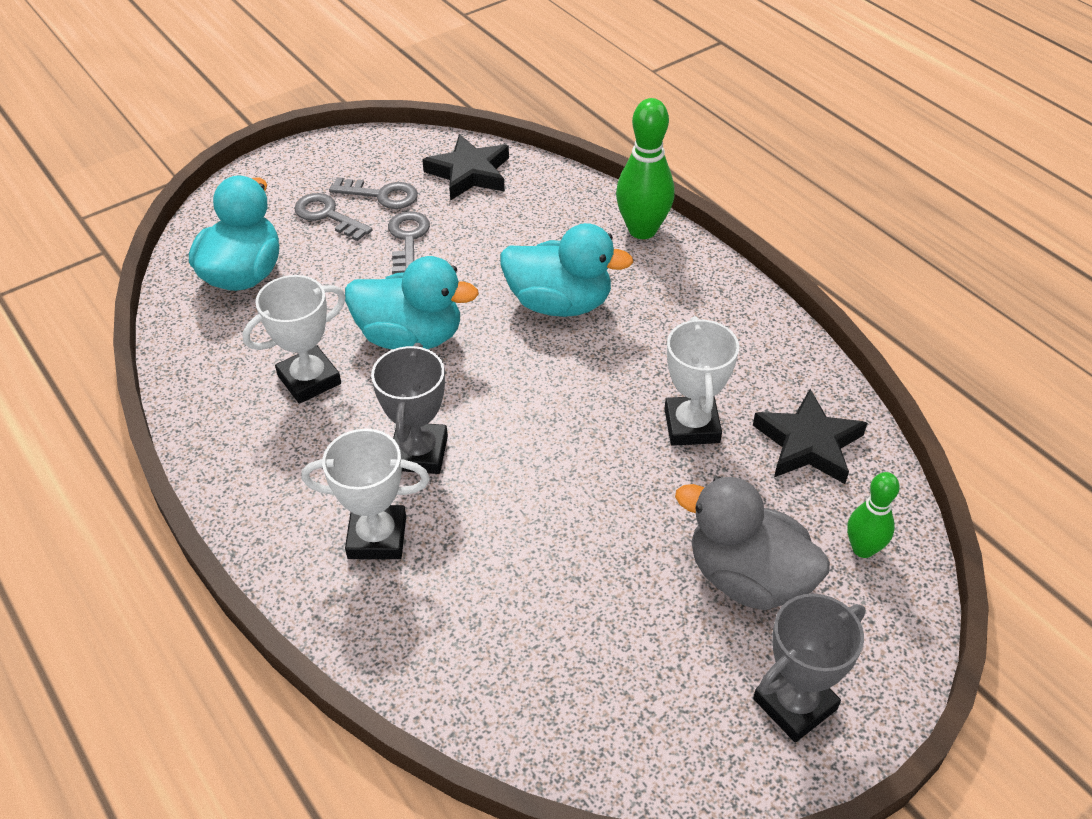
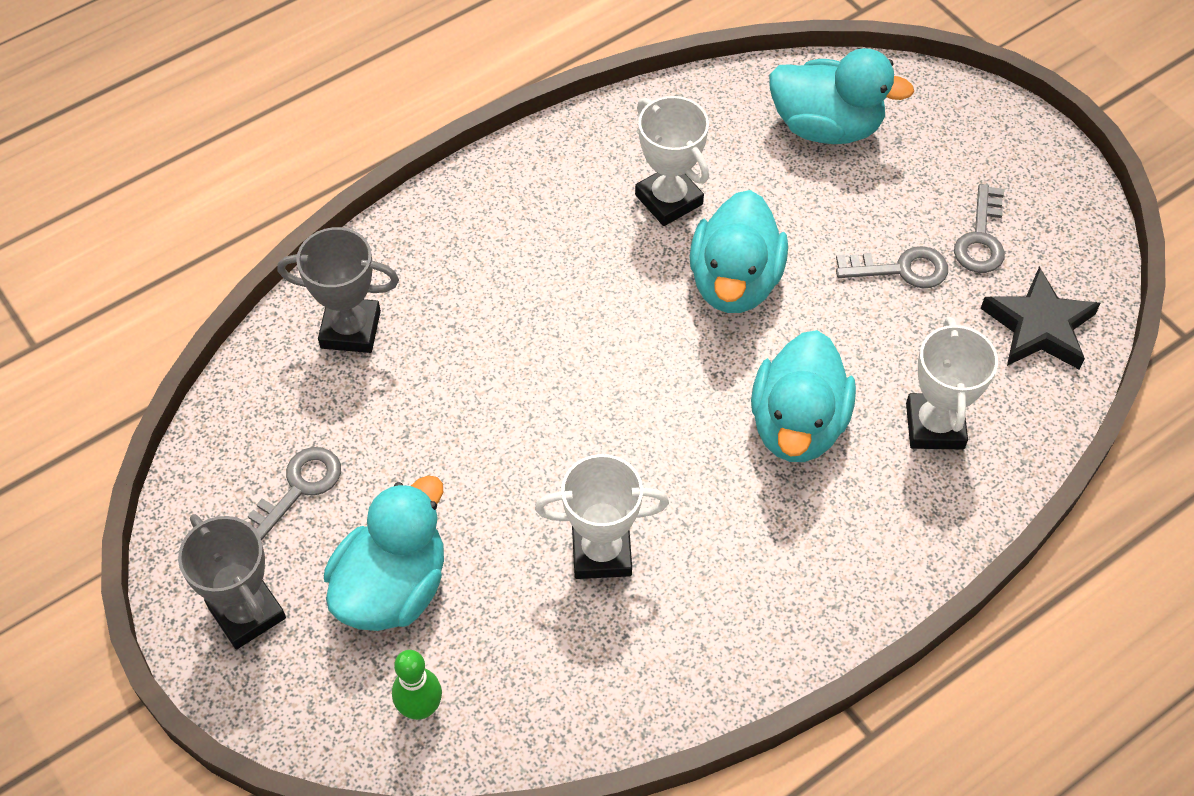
camera: 90 degrees right, 10 degrees up
(327, 215) = (935, 189): grey key -> grey key (298, 489)
(377, 537) = (465, 271): white trophy -> white trophy (934, 426)
(419, 453) = (568, 298): grey trophy -> grey trophy (350, 329)
(642, 230) = (945, 521): green bowling pin -> none
(747, 578) = (392, 587): grey duck -> turquoise duck
(808, 444) = (572, 673): black star -> none

